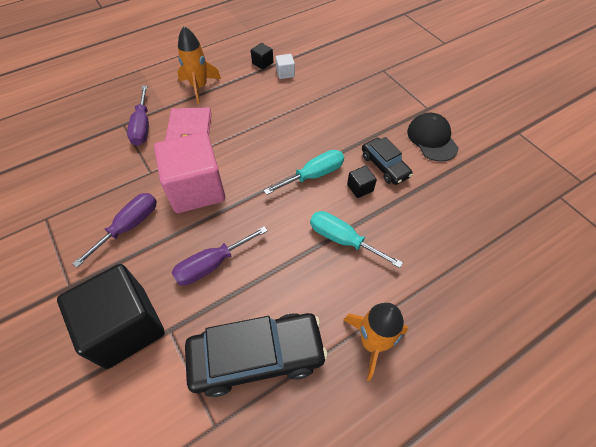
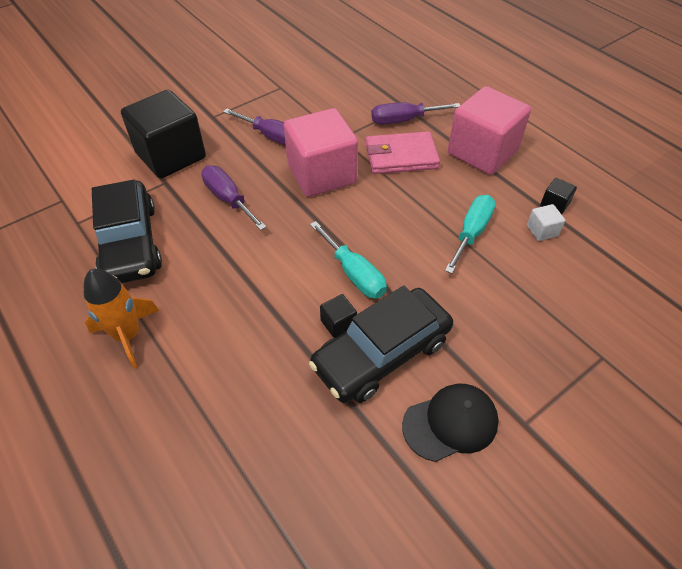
camera: 85 degrees right, 5 degrees down
(199, 87) = (482, 152): orange rocket -> pink cube
(342, 239) = (257, 306): turquoise screwdriver -> turquoise screwdriver (471, 232)
(384, 166) = (381, 353): black car -> black car, size x1.75

